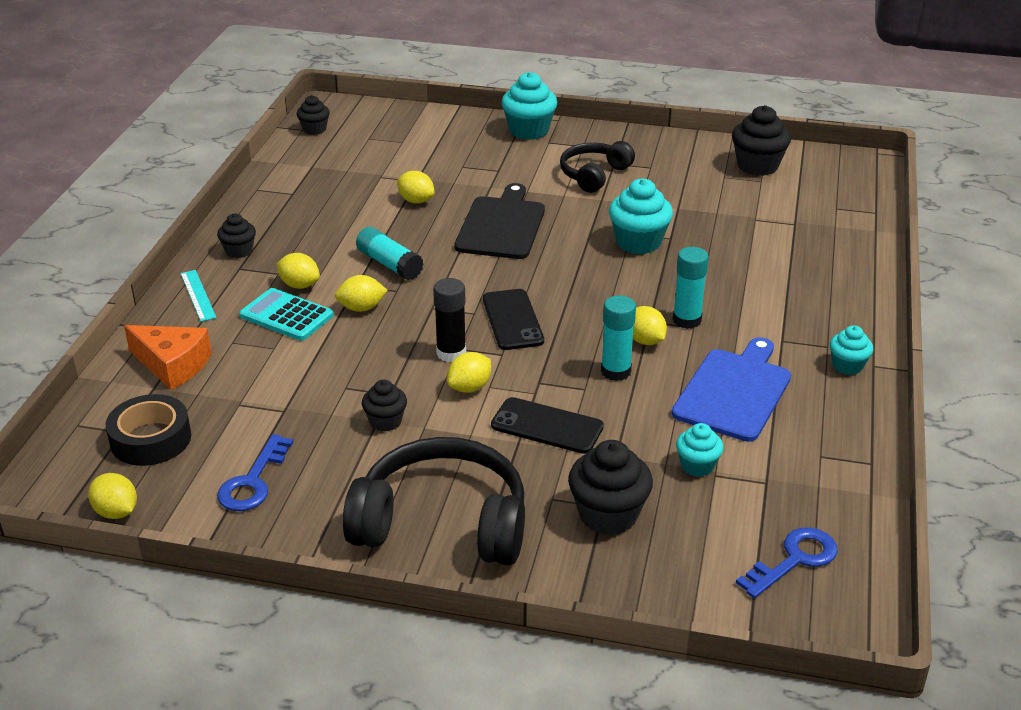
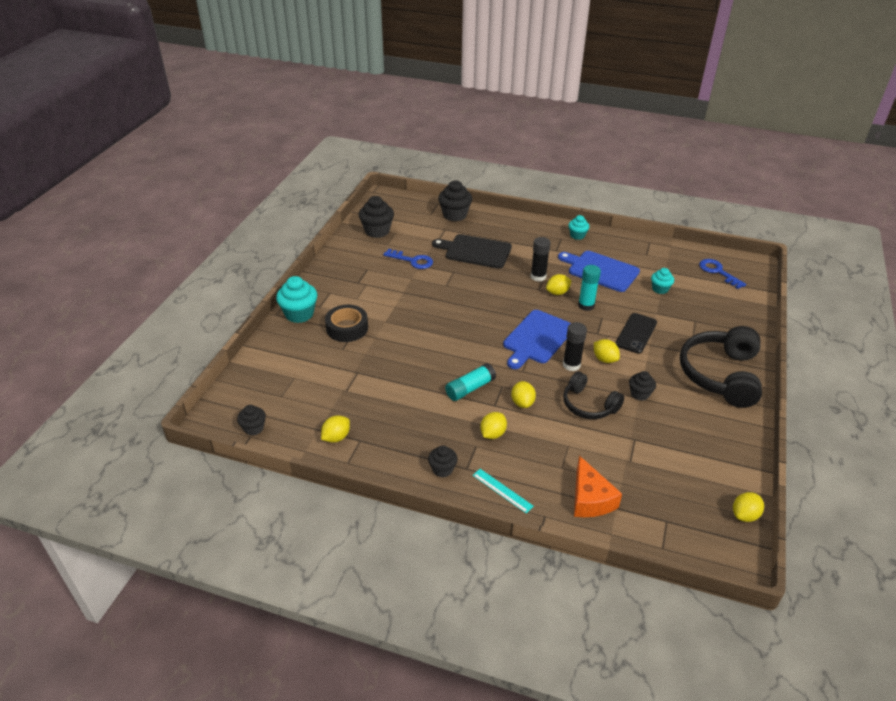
camera: 85 degrees left, 5 degrees up
(151, 439) = (672, 504): black tape -> black tape (347, 328)
(173, 365) = (590, 499): orange cheese -> orange cheese turned 135 degrees clockwise
(198, 295) = (502, 490): turquoise ruler -> turquoise ruler turned 60 degrees clockwise
(253, 481) = (703, 451): blue key -> blue key (412, 260)
(286, 316) = (530, 440): turquoise calculator -> none
(416, 201) = (387, 373): yellow lemon -> yellow lemon (336, 437)
(501, 226) = (428, 335): black cutting board -> black cutting board (475, 251)
(512, 320) = (537, 338): black phone -> blue cutting board
(594, 175) = (371, 292): black headphones -> black headphones (588, 405)
(608, 515) = (701, 320): black cupcake -> black cupcake (455, 215)
(638, 242) = (457, 283): turquoise cupcake -> none
(687, 320) = (538, 277): turquoise glue stick -> black glue stick

